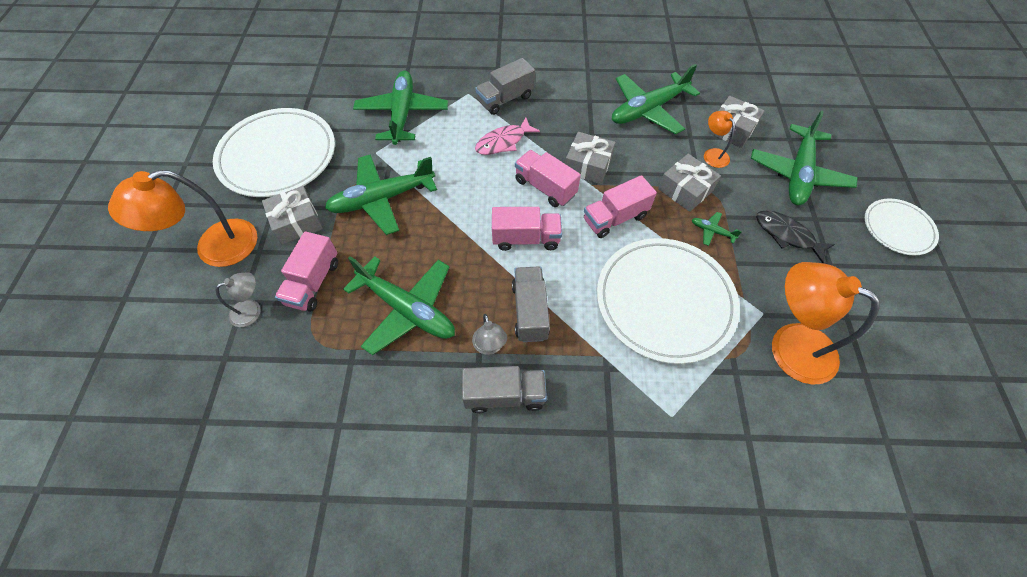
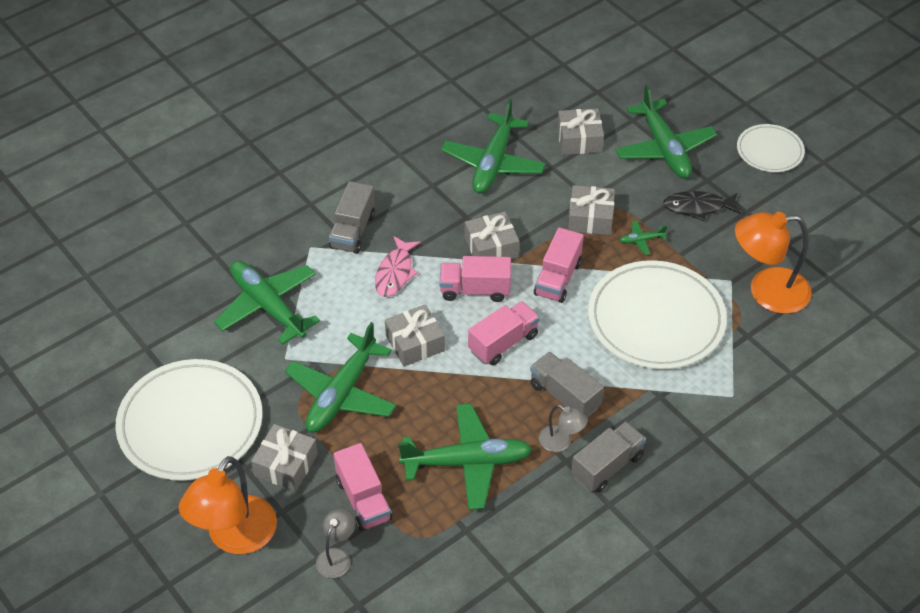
camera: 40 degrees left, 10 degrees down
(465, 197) = (415, 343): none -> grey gift
(713, 154) = (584, 172): orange lamp -> none

